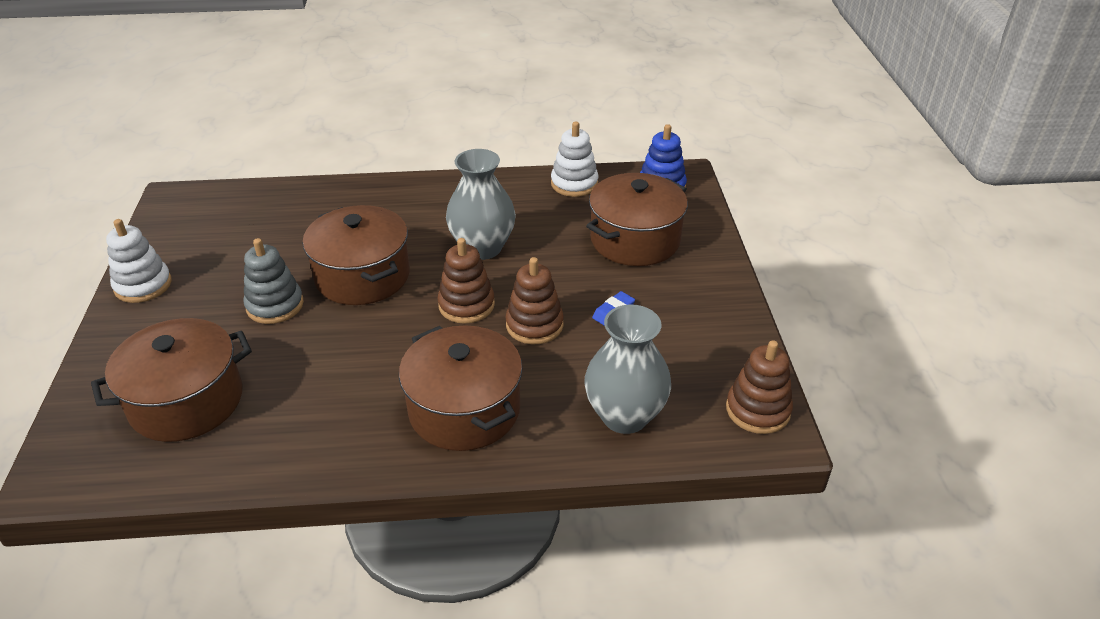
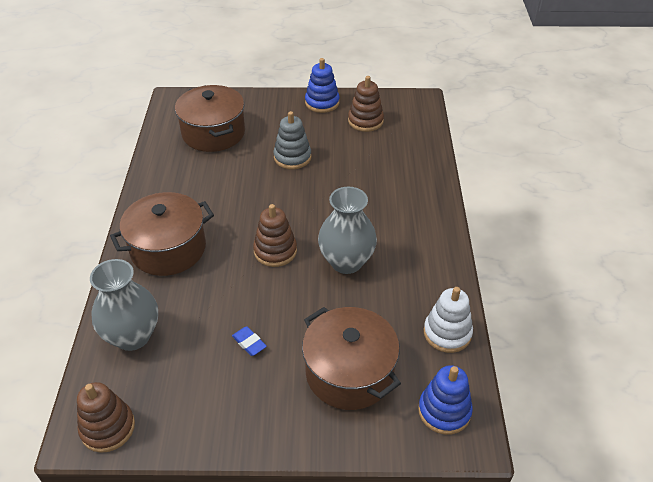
camera: 95 degrees right, 5 degrees up
(143, 285) = (322, 102): white stacking toy -> blue stacking toy
(362, 276) = (318, 195): brown pot -> none
(534, 325) = (244, 290): brown stacking toy -> brown stacking toy (365, 121)

